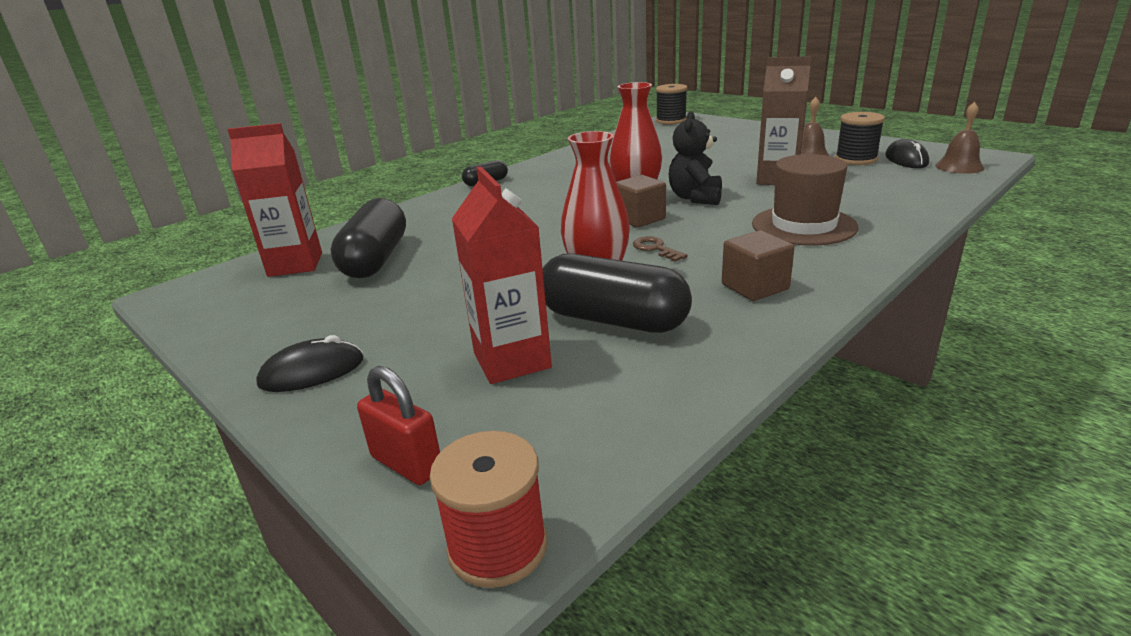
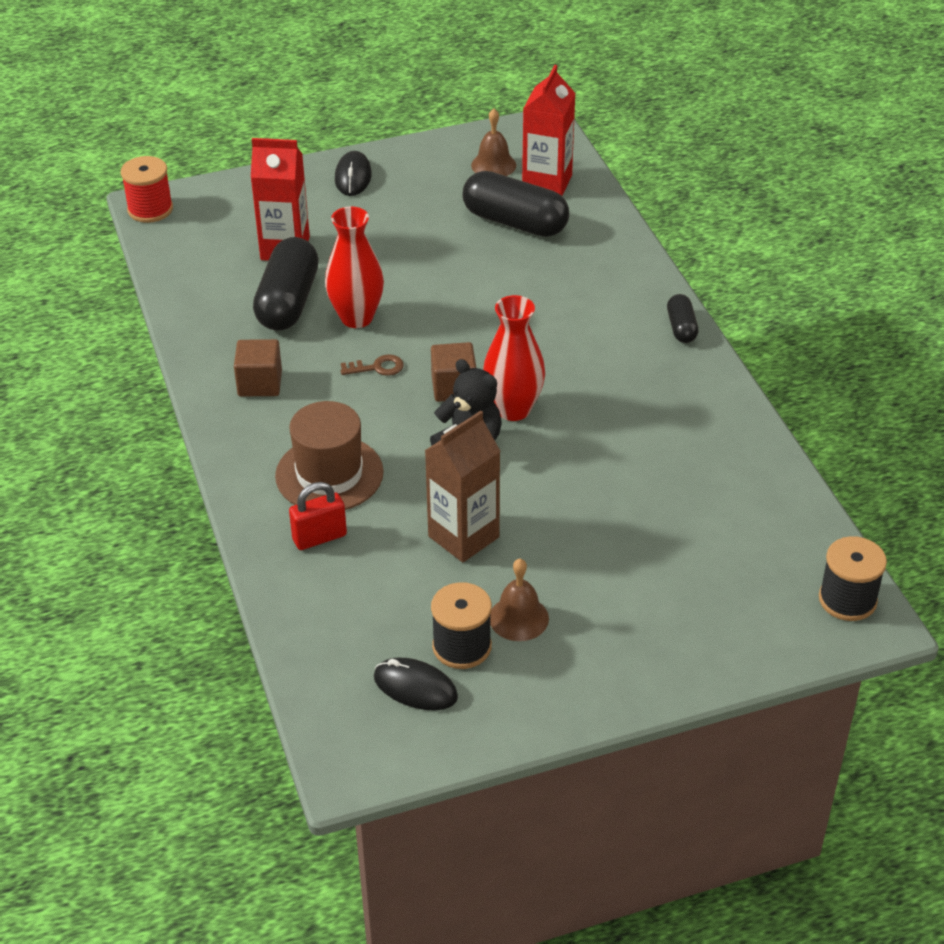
camera: 115 degrees right, 15 degrees up
(406, 463) = (229, 196): red padlock -> red padlock (319, 537)
(613, 320) = (288, 302): black capsule -> black capsule turned 45 degrees counterclockwise
(959, 167) = (346, 708): brown bell -> brown bell (493, 165)

